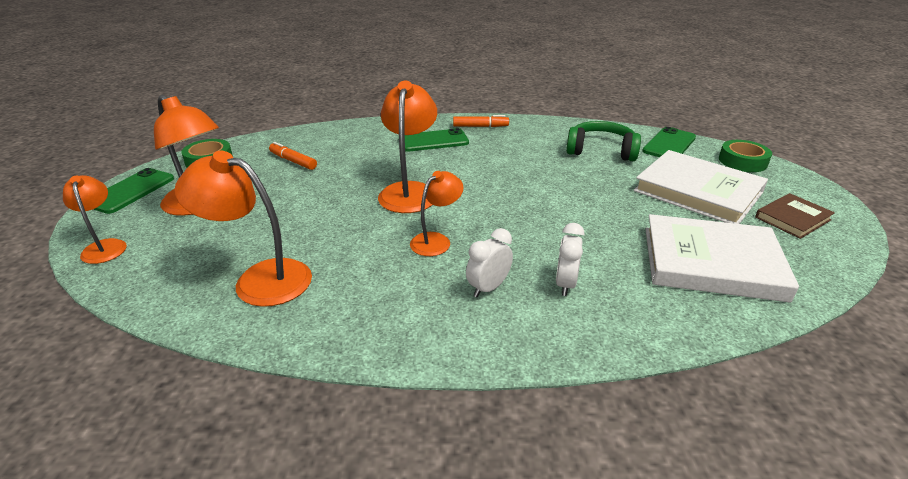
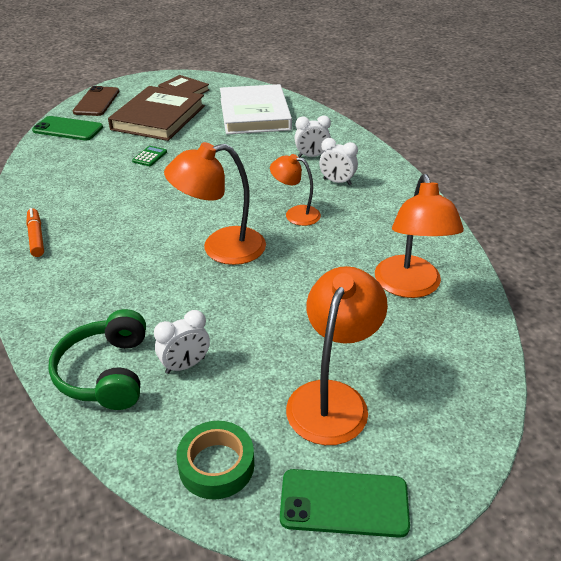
camera: 110 degrees left, 5 degrees up
(104, 246) = (456, 431): orange lamp -> none
(293, 161) = (185, 365): orange marker -> white clock
(433, 141) = (89, 262): green phone -> none
(597, 177) = (149, 156): none -> green calculator
(601, 151) = (91, 159): green headphones -> green headphones (106, 372)
(698, 192) = (158, 118): white book -> brown book
(742, 161) = (96, 102): green tape -> brown phone

